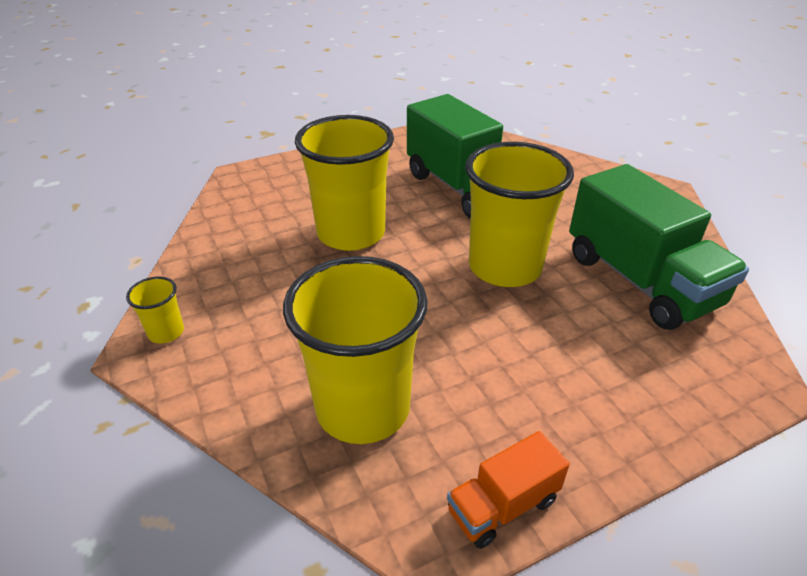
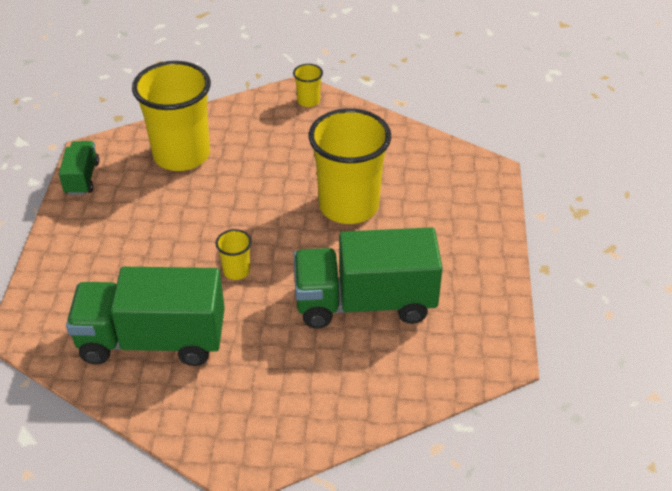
camera: 120 degrees right, 5 degrees up
(502, 505) = (82, 178): orange truck -> green truck
(504, 267) = (236, 271): yellow cup -> yellow cup, size x0.42

